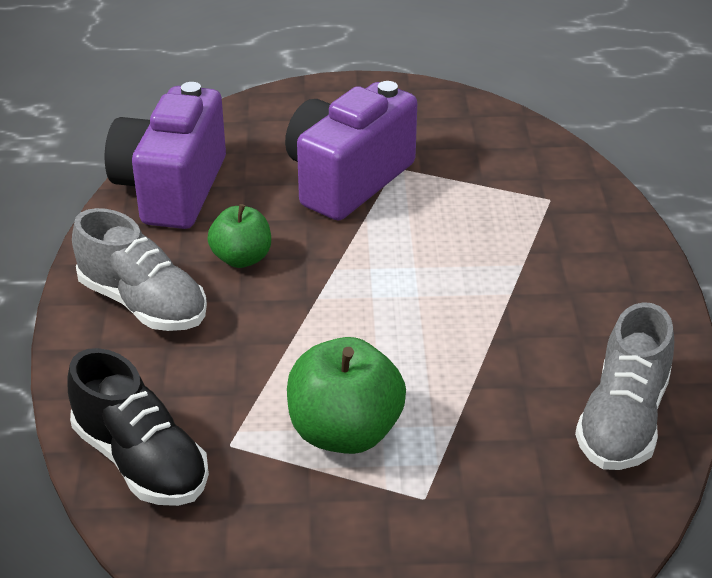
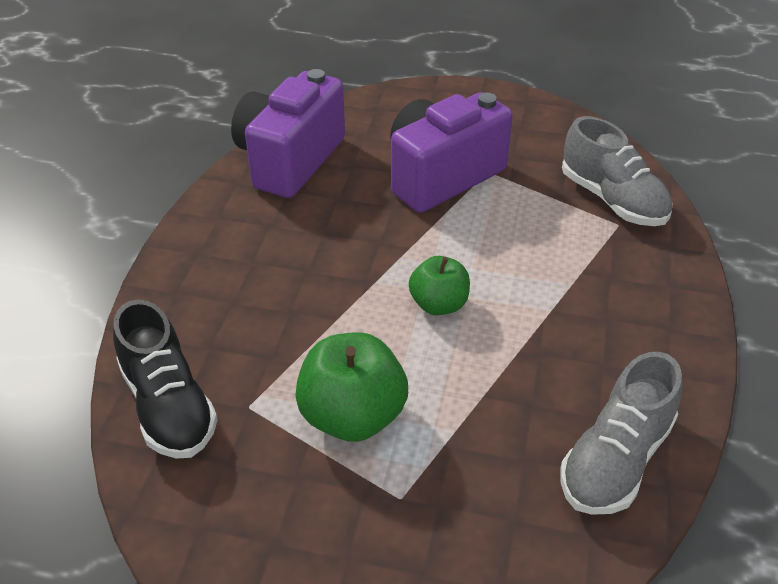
camera: 15 degrees right, 5 degrees up
(143, 303) = (227, 259): grey shoe -> grey shoe (612, 200)
(241, 258) = (324, 233): green apple -> green apple (439, 304)

